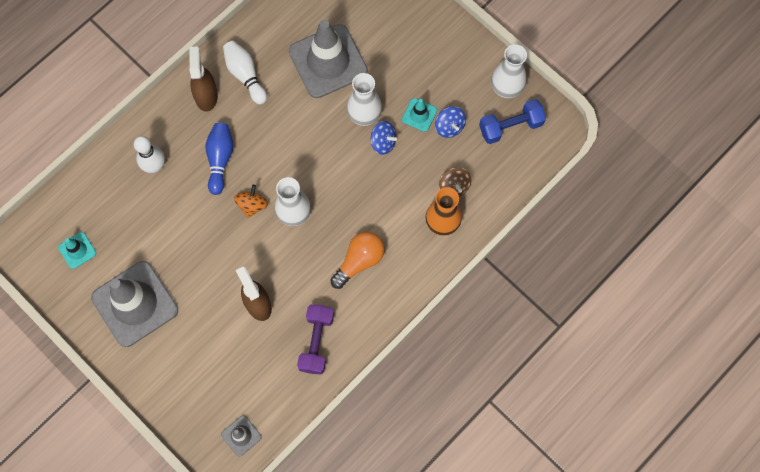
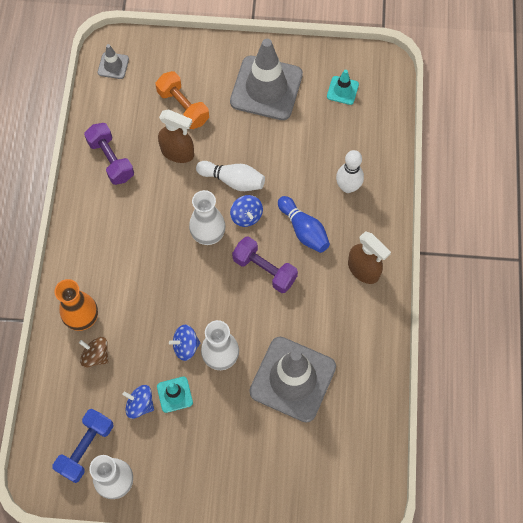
camera: 140 degrees right, 5 degrees down
(217, 343) = (183, 107): none -> orange dumbbell
(245, 75) = (349, 311): white bowling pin -> white bowling pin (233, 180)
(252, 205) = (246, 216): orange spinning top -> blue spinning top
(277, 153) = (264, 270): none -> purple dumbbell
(359, 261) = (126, 239): orange light bulb -> none

